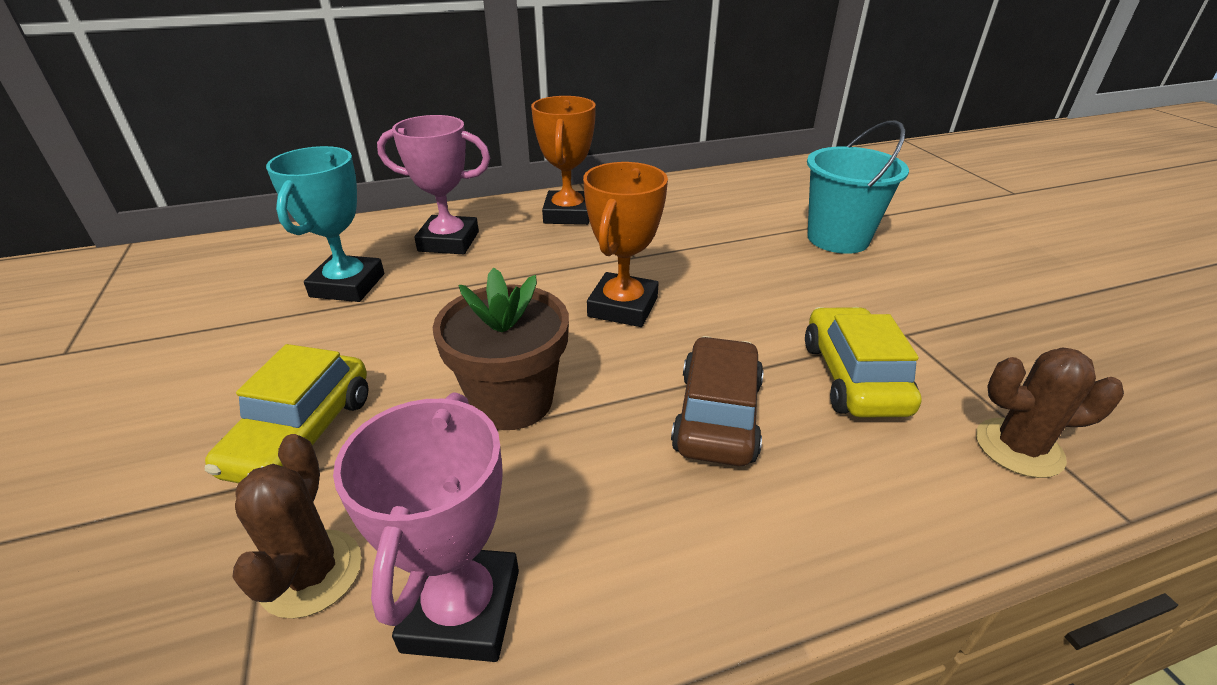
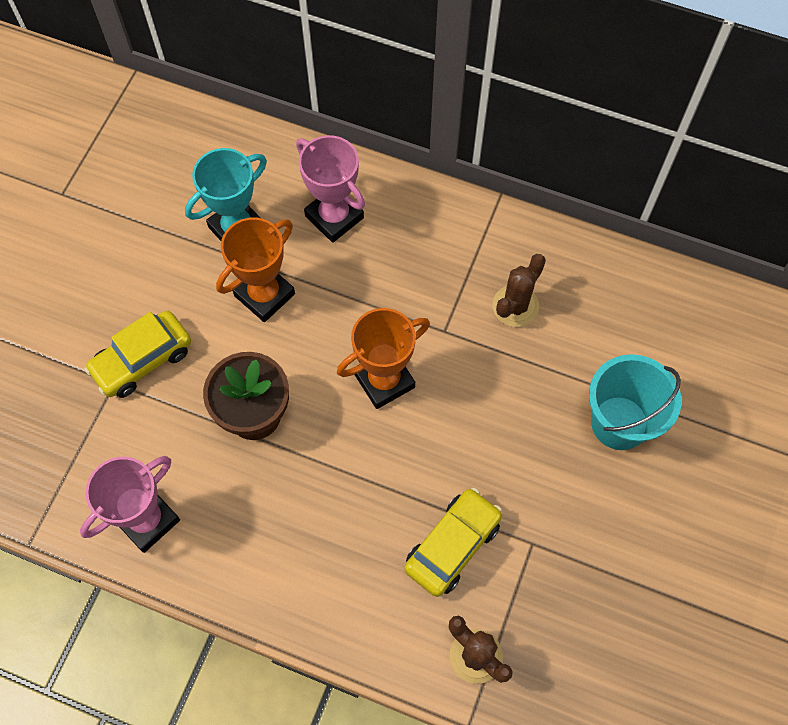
camera: 40 degrees right, 30 degrees up
(311, 573) = (104, 454): brown cactus -> brown cactus (515, 306)
(568, 214) = (448, 238): orange trophy -> orange trophy (264, 295)
(717, 415) = (347, 509): brown car -> none

